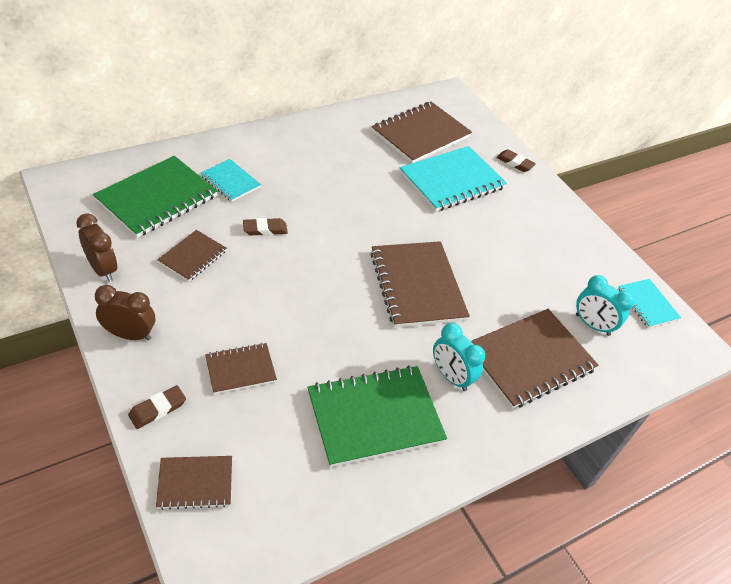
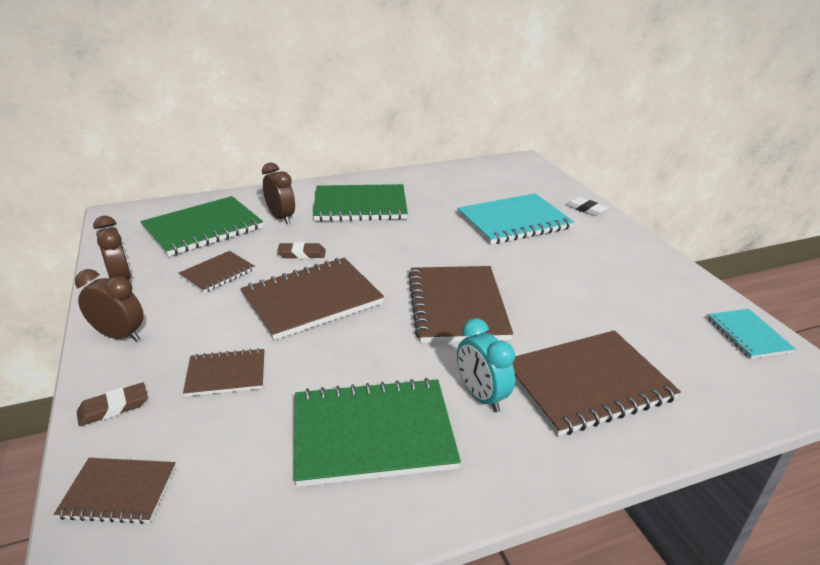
camera: 15 degrees right, 15 degrees down
(230, 181) = (281, 218): turquoise notebook -> brown clock
(304, 163) = (360, 205): none -> green notebook
(421, 134) = (487, 187): brown notebook -> brown notebook (312, 300)
(514, 163) = (586, 209): brown eraser -> white eraser
(592, 325) = (674, 352): turquoise clock -> none

